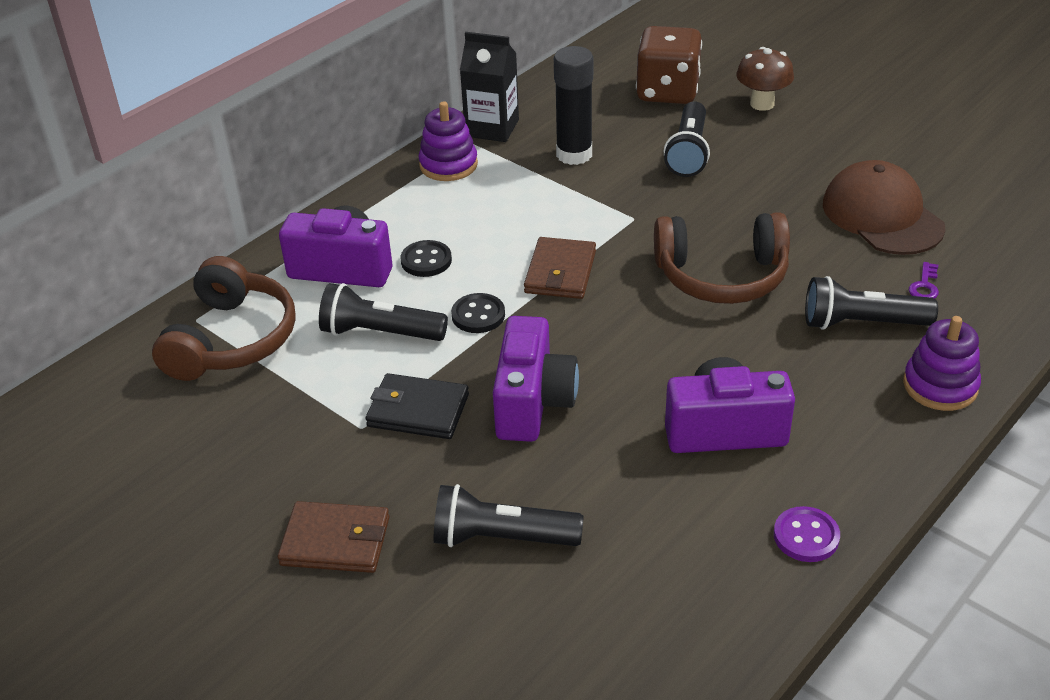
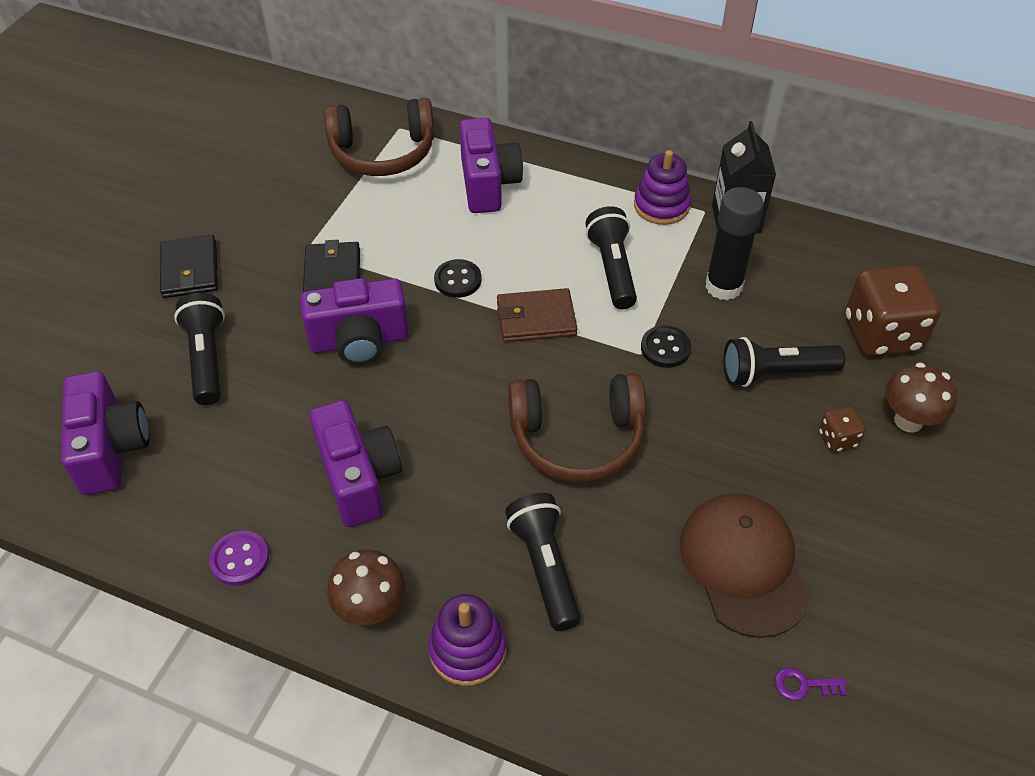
camera: 70 degrees right, 10 degrees up
(336, 541) = (190, 270): brown wallet -> black wallet
(380, 333) = (416, 228): black flashlight -> black flashlight (612, 269)
(426, 260) = (517, 229): black button -> black button (665, 348)
(613, 644) = (111, 449): none -> purple camera
(722, 276) = (577, 438): brown headphones -> brown headphones turned 75 degrees counterclockwise
(769, 140) = (837, 439): none -> brown dice
(882, 215) = (743, 565): brown cap -> brown cap turned 60 degrees counterclockwise
(886, 443) = (371, 609): none -> brown mushroom
(924, 286) = (629, 620): purple key -> purple key (803, 685)

